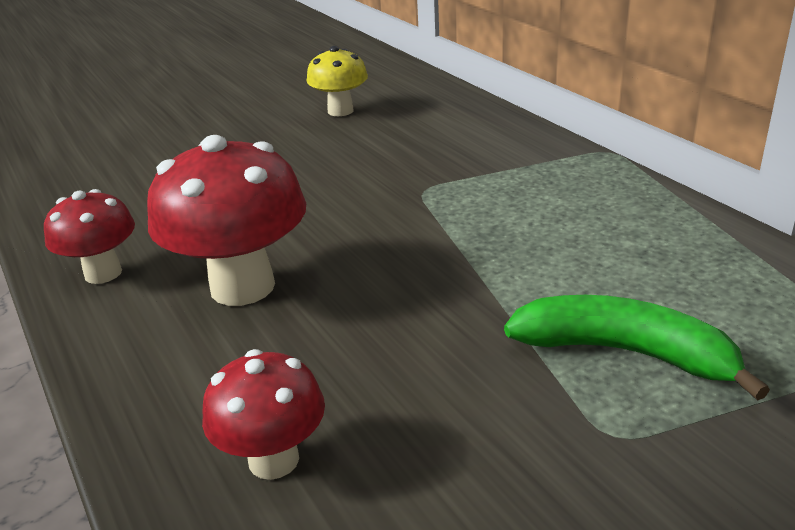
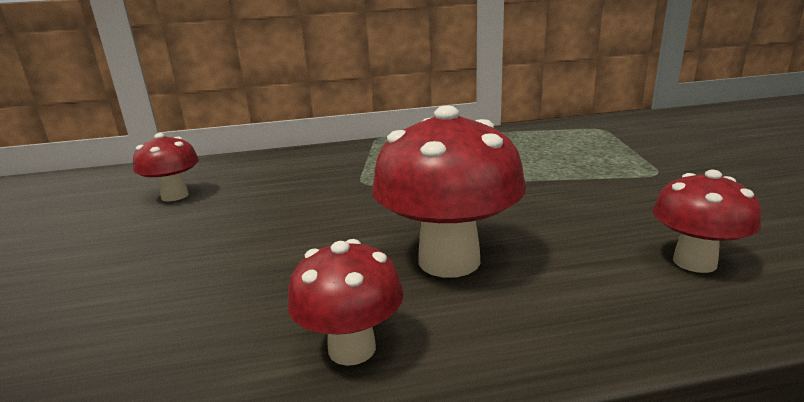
camera: 70 degrees left, 10 degrees down
(340, 111) = (175, 196): yellow mushroom -> red mushroom
(625, 352) = (588, 162): green banana -> none

